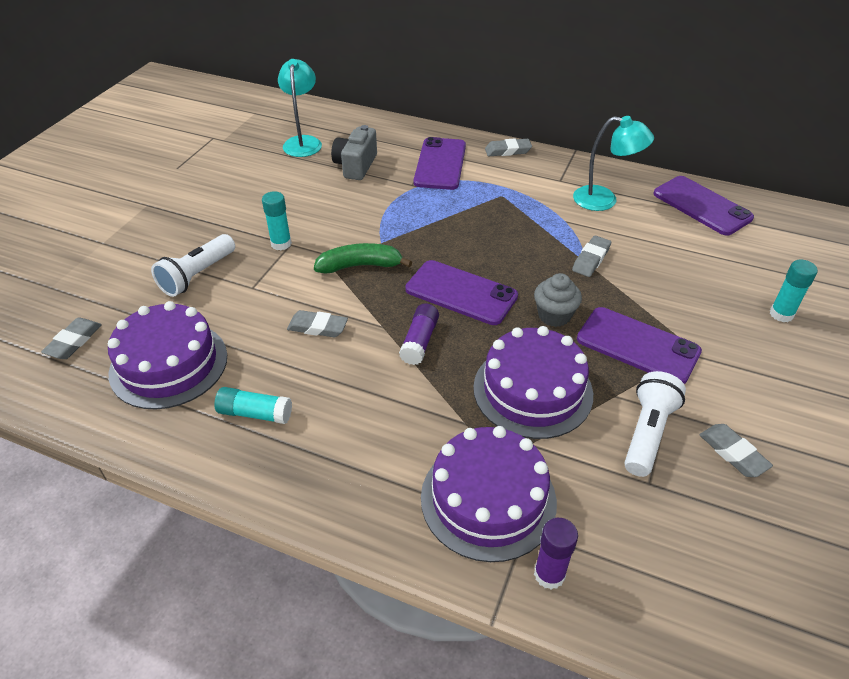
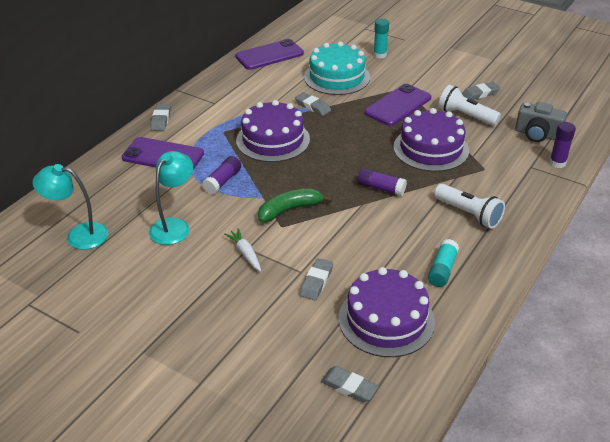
camera: 80 degrees left, 5 degrees down
(197, 275) = (275, 307): white flashlight -> white flashlight (468, 214)
(281, 244) = (245, 253): turquoise glue stick -> white carrot
(318, 327) = (357, 236): grey eraser -> grey eraser (316, 282)
(356, 166) = (141, 203): grey camera -> grey camera (537, 134)
(360, 266) = (289, 210): green banana -> green banana turned 60 degrees clockwise
(404, 210) = (223, 181): none -> purple glue stick
(461, 293) = (334, 165): purple phone -> none
(488, 499) = (512, 176): purple cake -> purple cake (273, 140)
(554, 315) = (365, 130): grey cupcake -> none
(604, 200) = (248, 89): turquoise lamp -> turquoise lamp (174, 226)
(682, 274) = (337, 77): none -> turquoise cake

